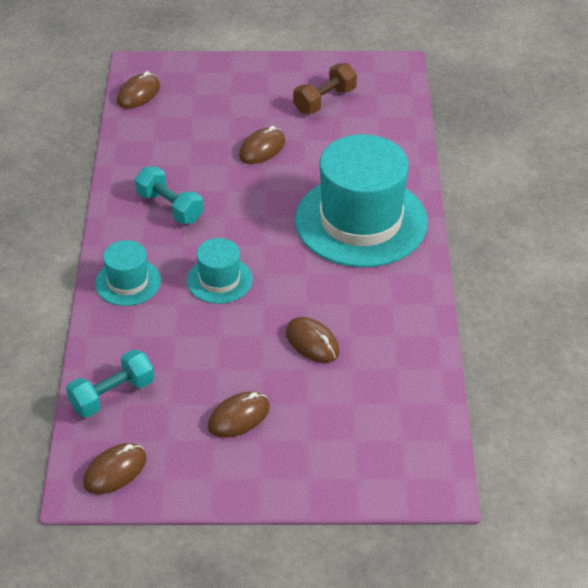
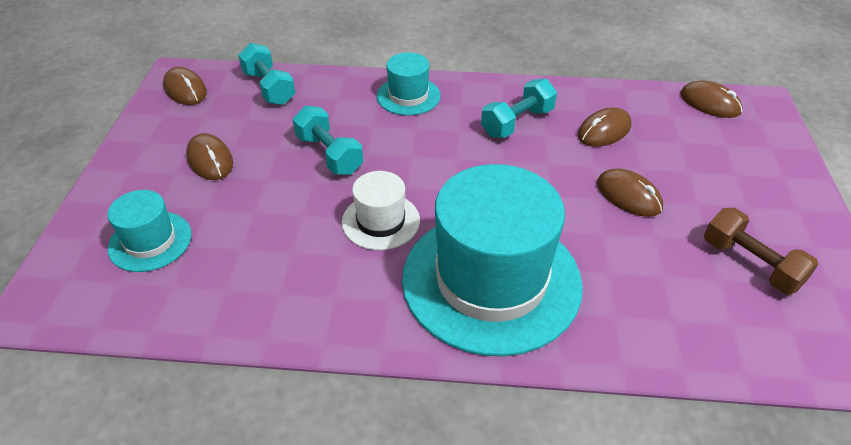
camera: 95 degrees right, 0 degrees up
(219, 280) = (401, 153): turquoise hat -> turquoise hat (150, 241)
(224, 329) = (329, 154): none -> turquoise dumbbell
(308, 285) = (381, 221): none -> white hat
(312, 342) = (290, 218): brown mouse -> brown mouse (604, 131)

